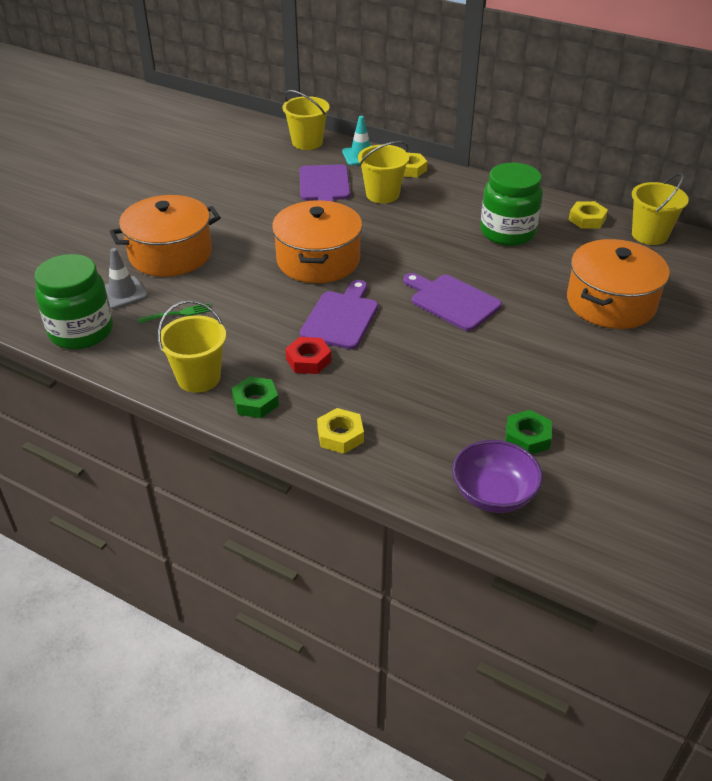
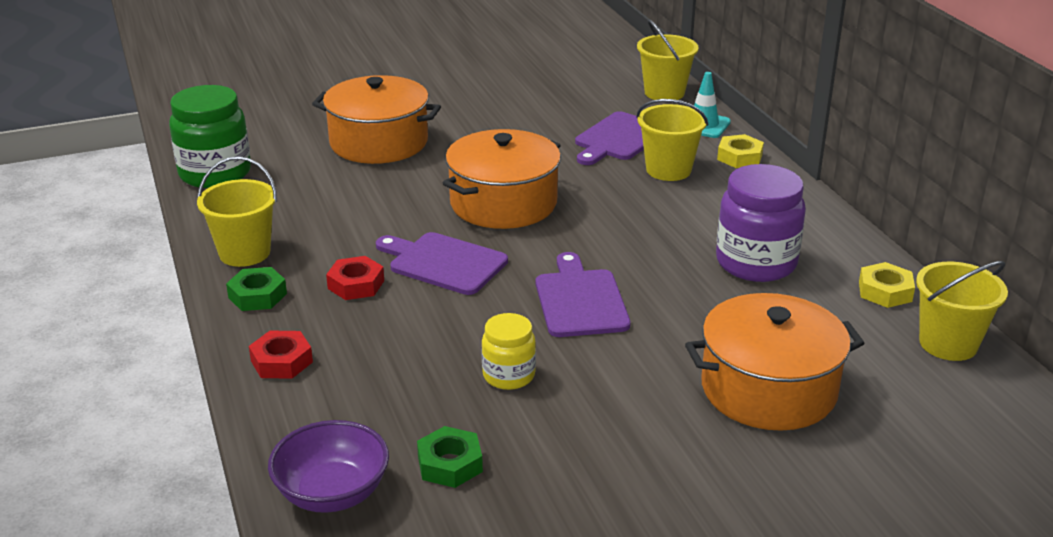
camera: 40 degrees right, 10 degrees down
(123, 293) = (292, 157): grey traffic cone -> none
(178, 313) = (309, 194): green fork -> none
(340, 435) = (281, 361): yellow nut -> red nut
(341, 318) = (443, 263): purple cutting board -> purple cutting board turned 120 degrees counterclockwise
(481, 368) = (508, 375): none -> yellow jar
(507, 232) = (756, 263): green jar -> purple jar

